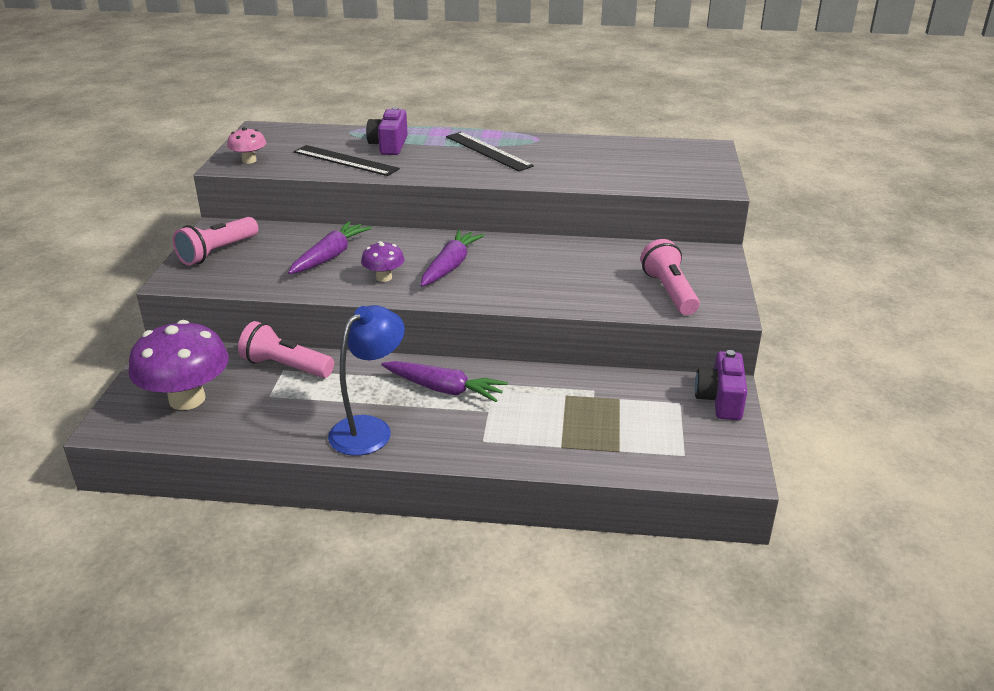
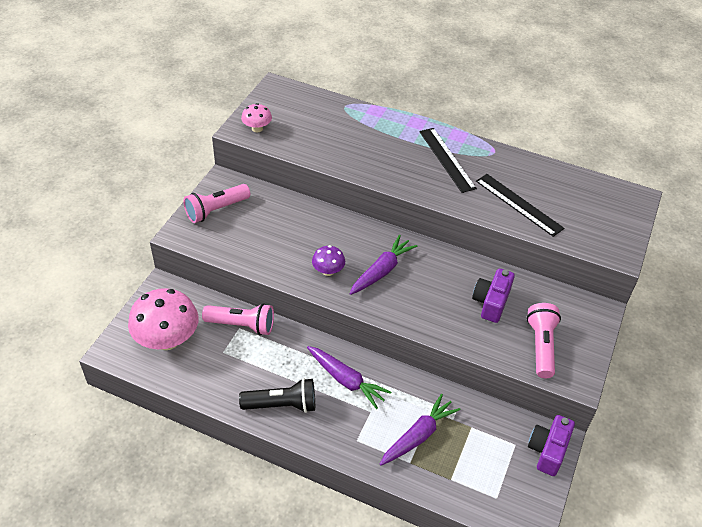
camera: 15 degrees right, 15 degrees up
(187, 399) = (167, 339): purple mushroom -> pink mushroom
(286, 366) = (242, 325): pink flashlight -> pink flashlight turned 150 degrees clockwise
(330, 256) = (296, 236): purple carrot -> purple carrot (418, 436)
(345, 160) = (330, 145): black ruler -> black ruler (518, 204)
(369, 429) = (282, 405): blue lamp -> black flashlight
(389, 145) = (370, 133): purple camera -> purple camera (491, 302)

